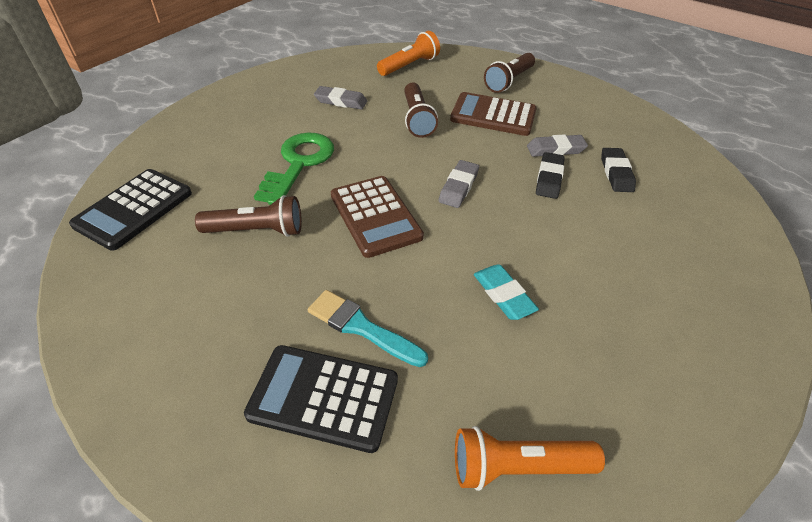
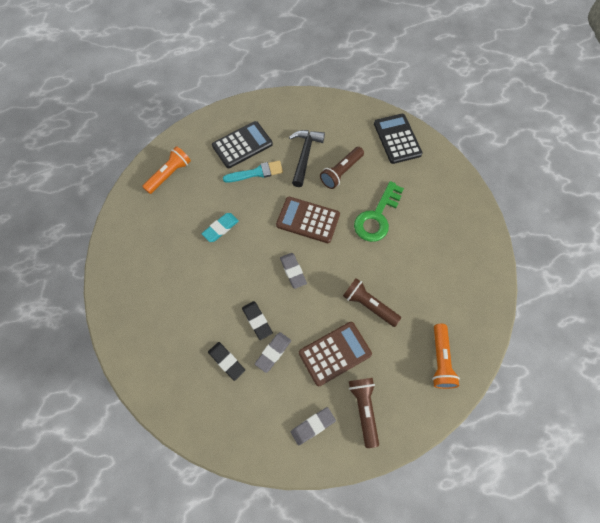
camera: 135 degrees right, 20 degrees up
(263, 289) = (305, 155): none -> black hammer
(299, 164) = (377, 217): green key -> green key turned 60 degrees clockwise
(341, 101) = (424, 279): grey eraser -> grey eraser (313, 426)
(503, 295) = (220, 228): turquoise eraser -> turquoise eraser turned 60 degrees counterclockwise

